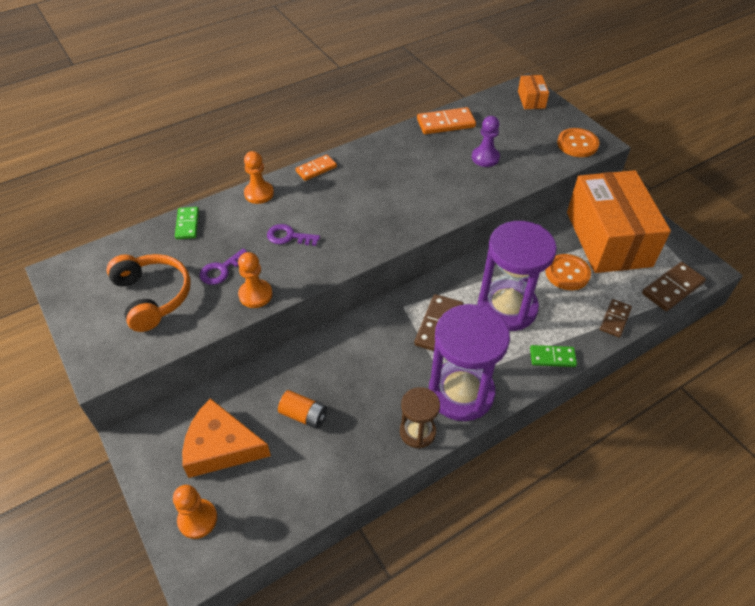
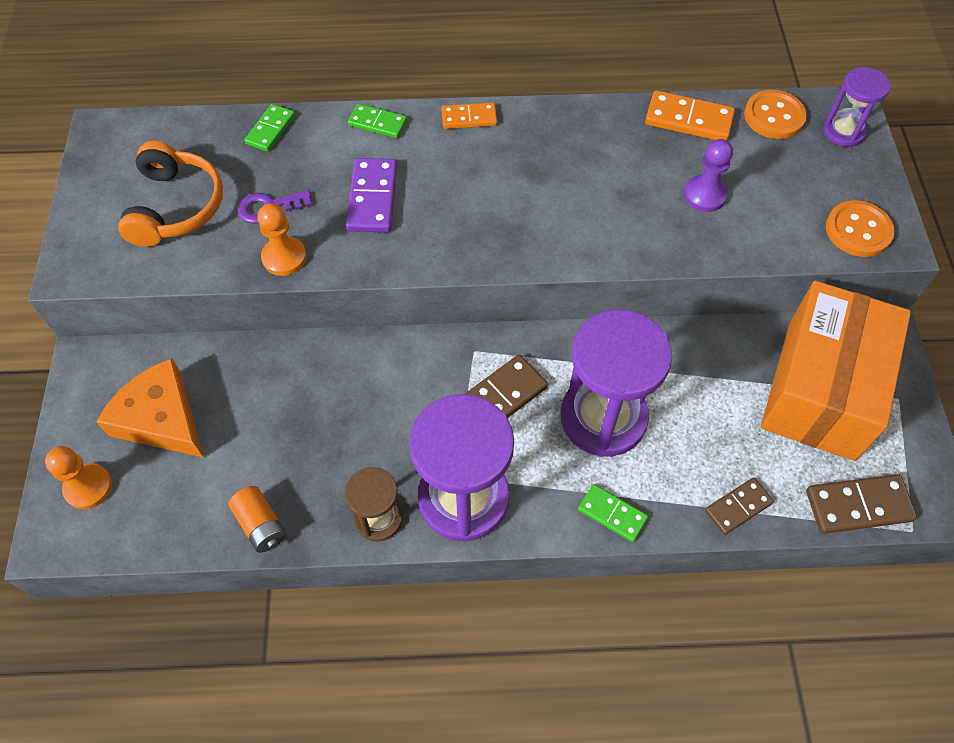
camera: 30 degrees right, 10 degrees up
(259, 193) = (377, 123): orange pawn -> green domino
(288, 236) = (372, 198): purple key -> purple domino
(304, 415) = (268, 429): orange battery -> orange battery (261, 525)
(531, 100) = (843, 131): orange box -> purple hourglass
(567, 273) = (721, 410): orange button -> orange button (774, 116)

